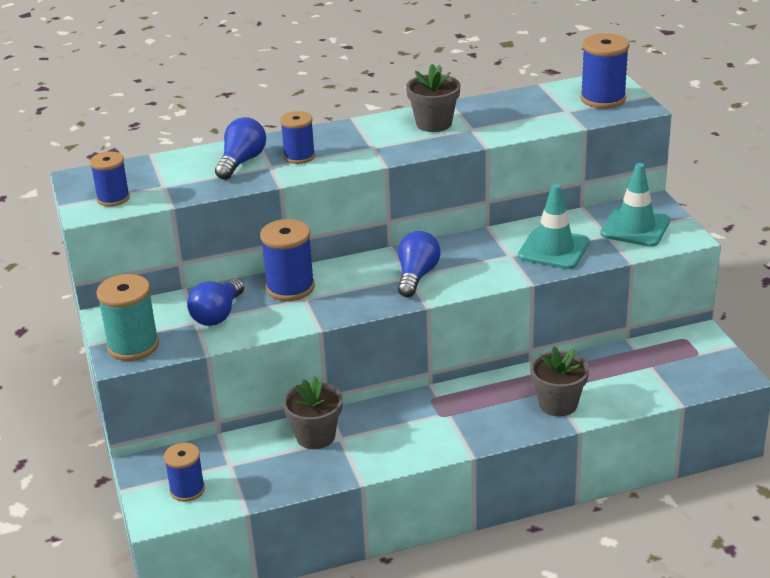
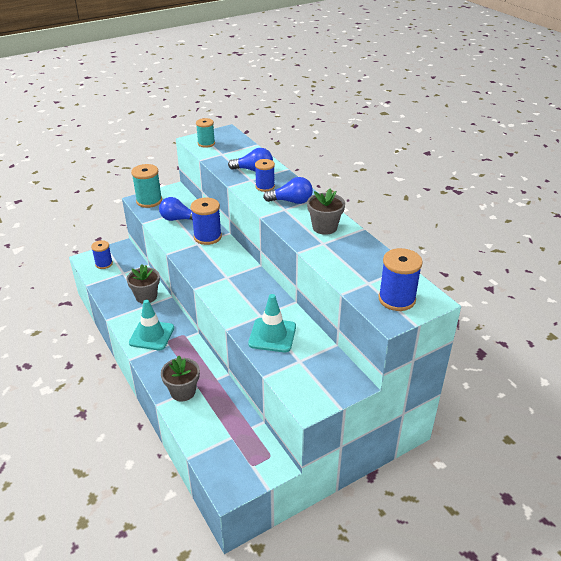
camera: 75 degrees right, 5 degrees up
(113, 198) = (206, 143): blue spool -> turquoise spool
(416, 276) = (227, 280): blue light bulb -> blue light bulb (291, 201)
(635, 227) = (314, 375): turquoise traffic cone -> turquoise traffic cone (152, 335)

